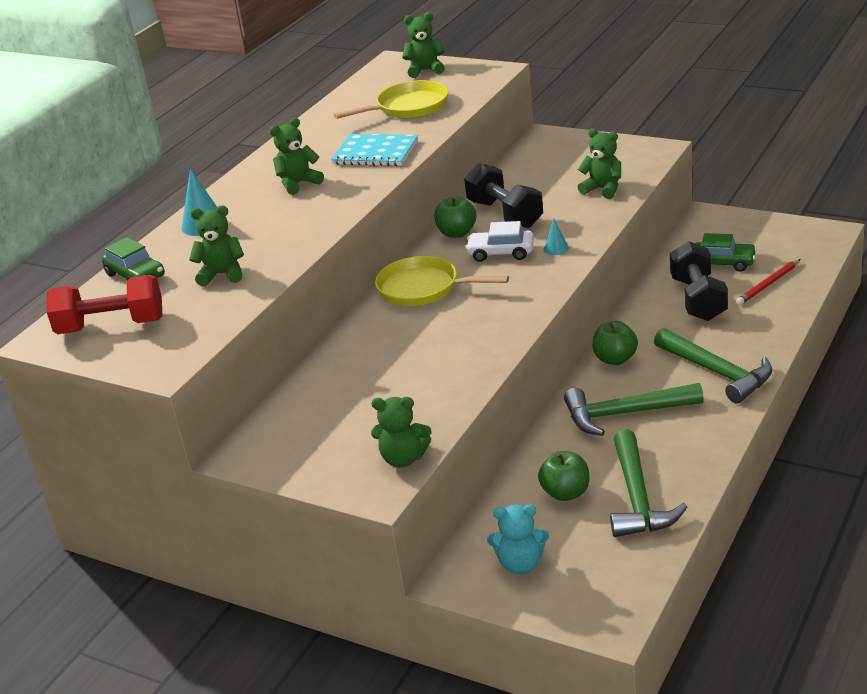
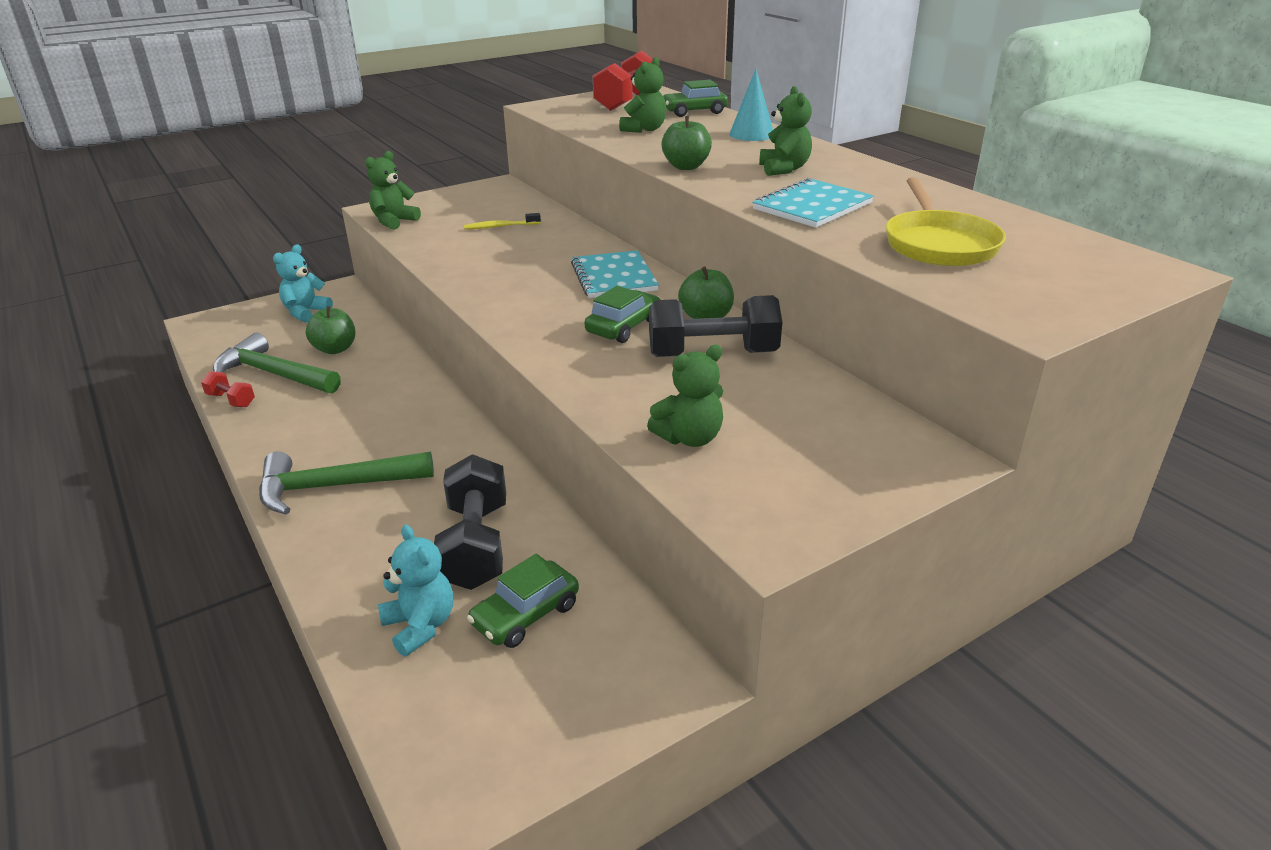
camera: 115 degrees right, 0 degrees up
(363, 389) = (500, 226): none -> yellow toothbrush
(424, 288) = (614, 277): yellow pan -> turquoise notebook
(425, 70) = (1090, 281): green teddy bear -> none
(501, 253) = (623, 327): white car -> green car
(556, 248) = (583, 356): turquoise cone -> none
(615, 359) = (456, 438): green apple -> green apple (686, 167)
(625, 414) = (371, 409): green hammer -> none
(695, 491) = (231, 400): none -> red dumbbell
(698, 299) = (476, 545): black dumbbell -> black dumbbell turned 60 degrees clockwise
(768, 284) = (420, 626): red pencil -> turquoise teddy bear

